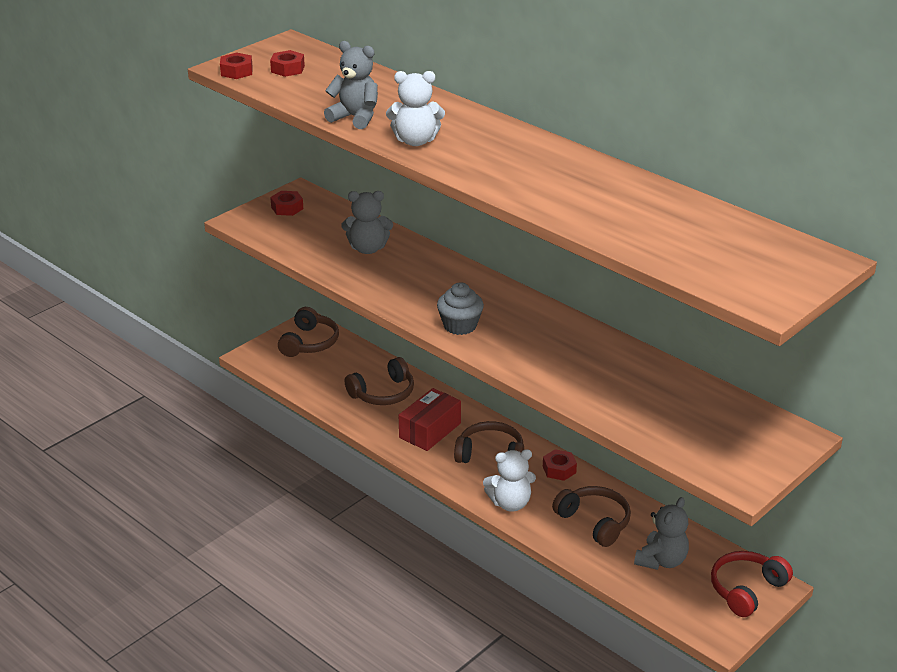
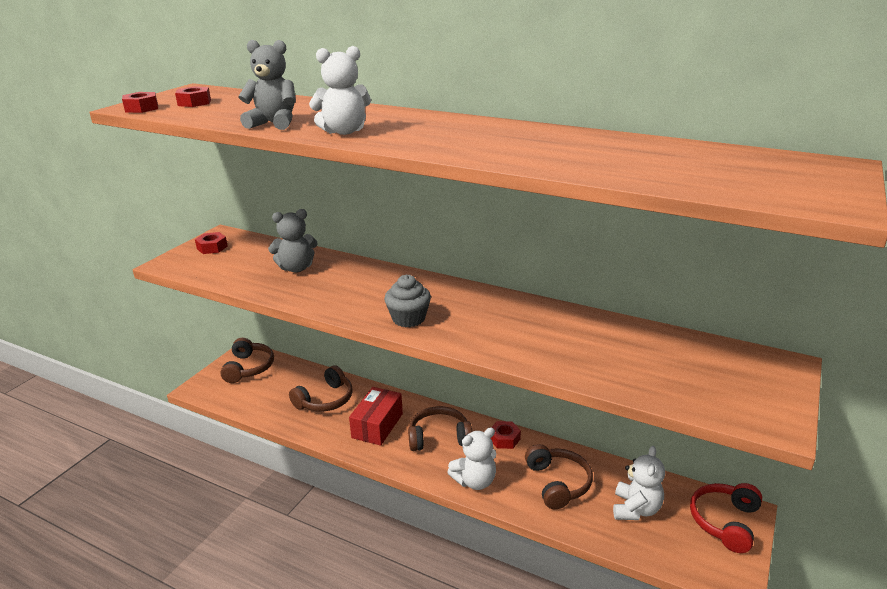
camera: 15 degrees left, 5 degrees down
(594, 522) = (558, 483): brown headphones -> brown headphones turned 45 degrees clockwise
(661, 560) = (636, 509): grey teddy bear -> white teddy bear

